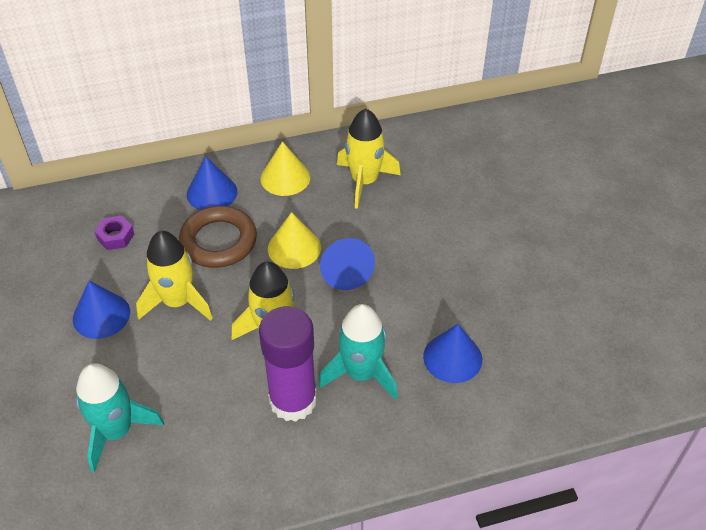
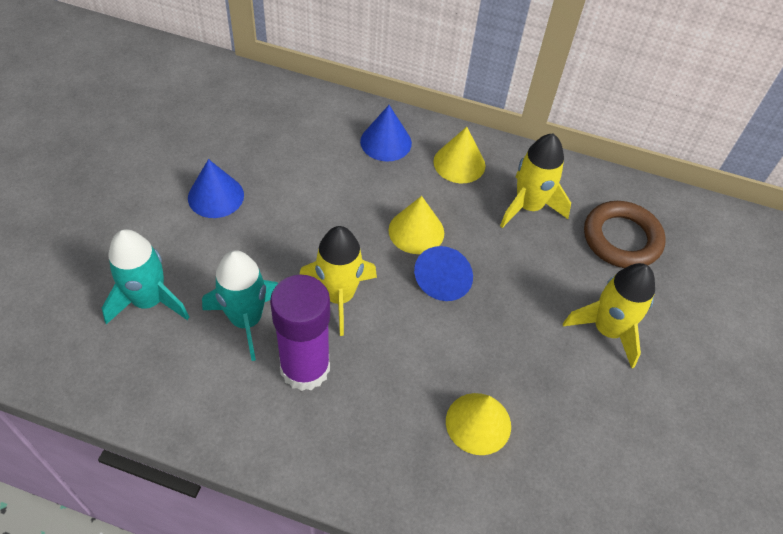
camera: 30 degrees right, 5 degrees up
(115, 236) = (279, 136): purple nut -> none
(178, 302) = (282, 221): yellow rocket -> yellow rocket (607, 330)
(218, 241) = (357, 188): brown ring -> brown ring (621, 239)
(361, 373) = (382, 383): turquoise rocket -> turquoise rocket (246, 320)
(452, 357) = (478, 423): blue cone -> yellow cone

